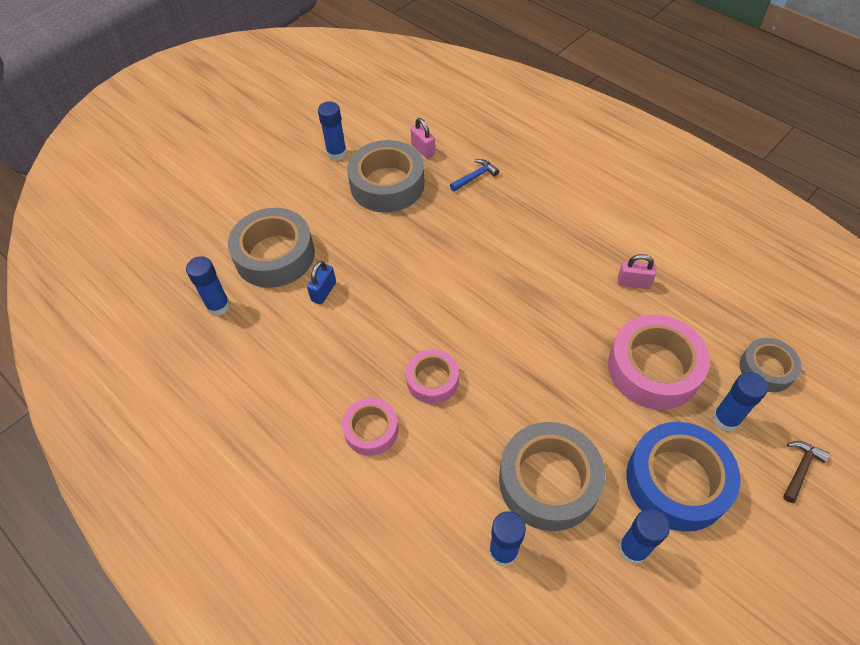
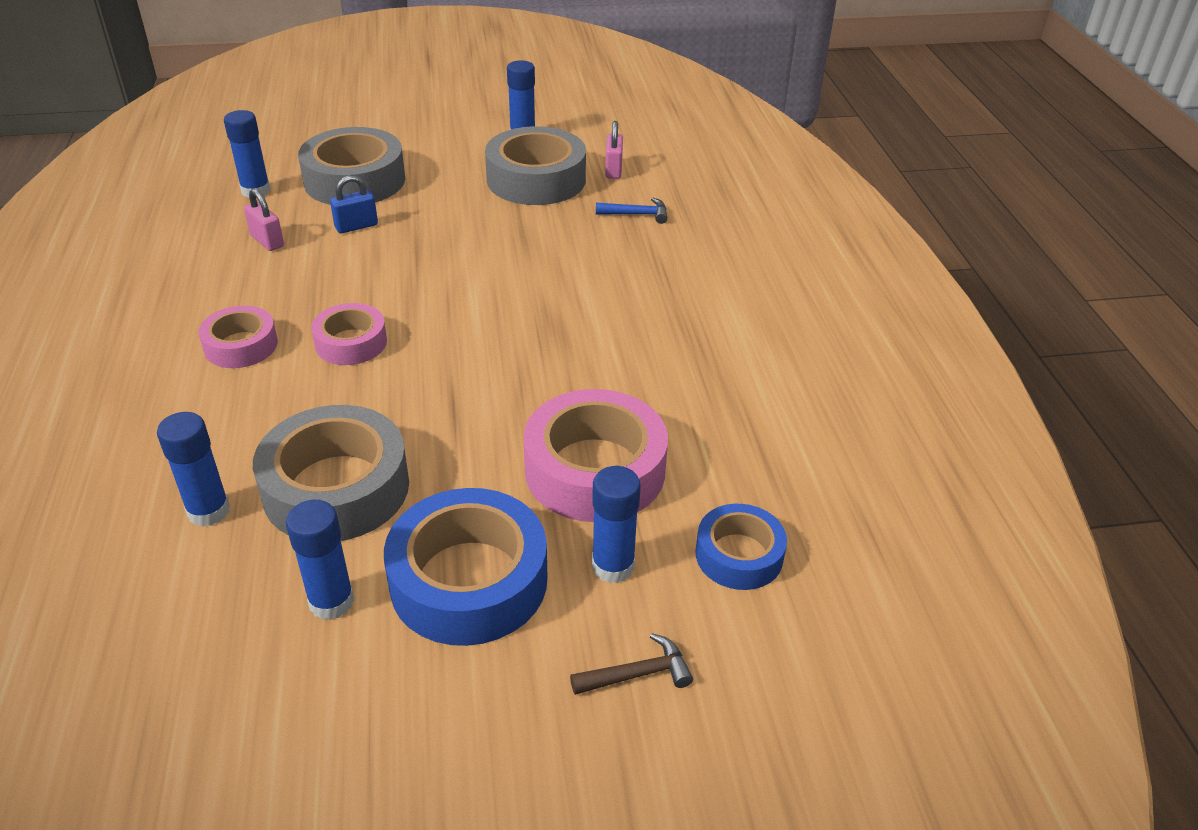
camera: 35 degrees right, 15 degrees down
(633, 283) = (685, 386): pink padlock -> pink padlock (267, 241)
(766, 369) = (739, 555): grey tape -> blue tape

